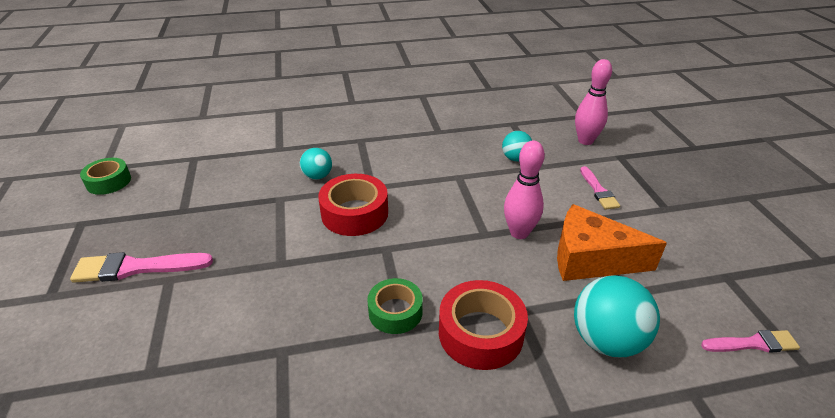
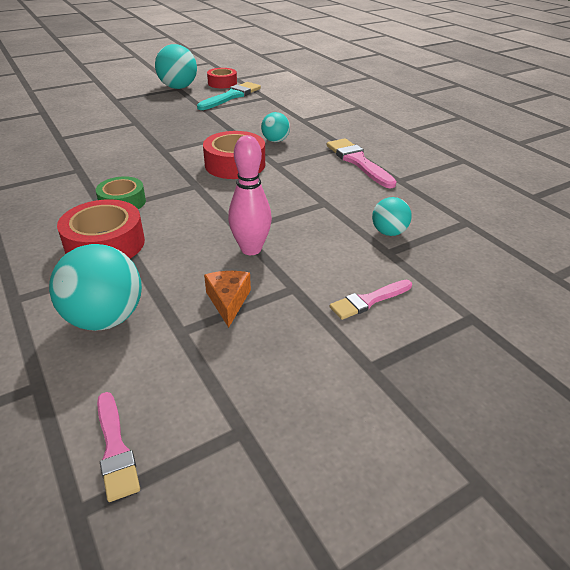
camera: 70 degrees right, 0 degrees up
(78, 222) = (178, 87): none -> turquoise ball
(109, 182) = (222, 83): green tape -> red tape
(136, 268) = (143, 112): pink brush -> pink brush (358, 162)
(163, 182) = (231, 96): none -> turquoise brush
(585, 141) = (483, 282): pink bowling pin -> none
(591, 259) = (228, 301): orange cheese -> orange cheese, size x0.52

